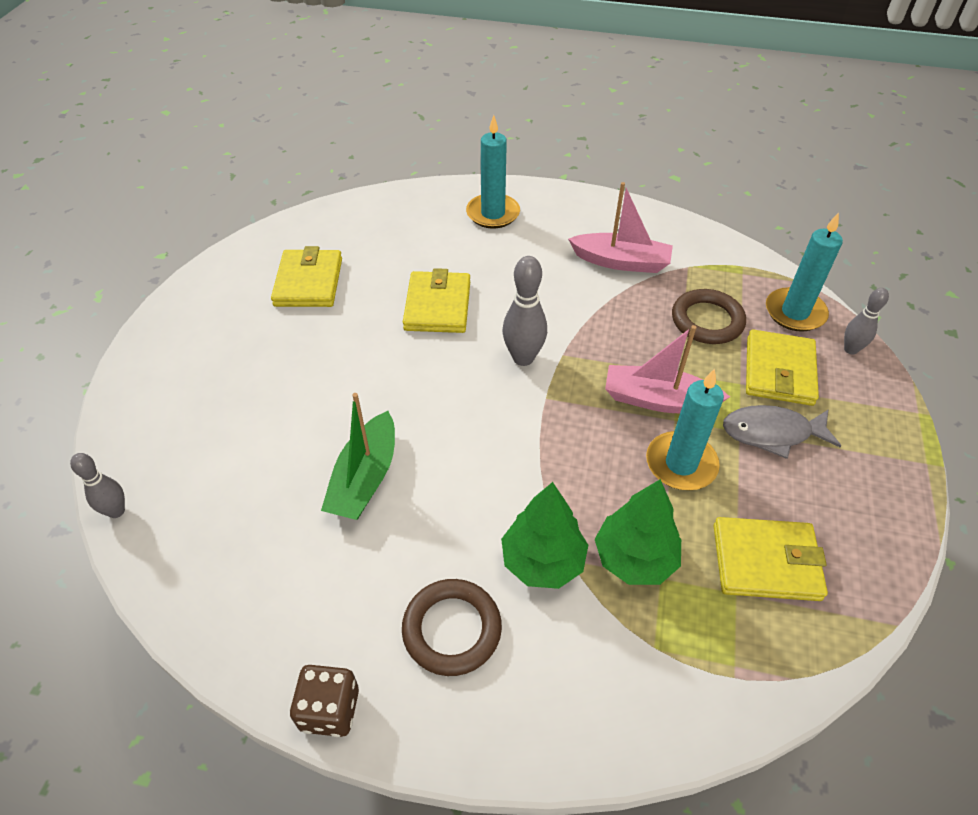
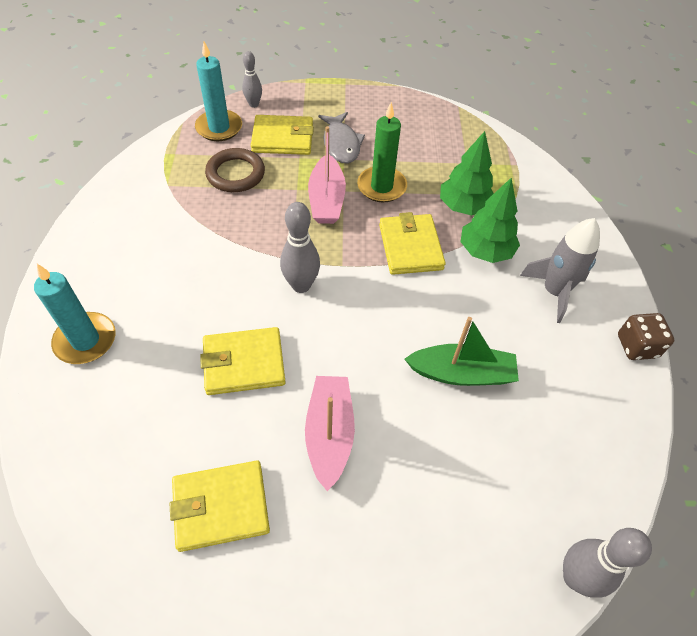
camera: 105 degrees left, 5 degrees up
(116, 511) = (575, 577): grey bowling pin -> grey bowling pin, size x1.57
(452, 629) = (554, 292): brown ring -> grey rocket
(621, 262) = (164, 228): pink boat -> pink boat (329, 434)
(681, 464) = (381, 187): turquoise candle -> green candle
(766, 562) = (441, 150): yellow wallet -> yellow wallet (410, 247)

